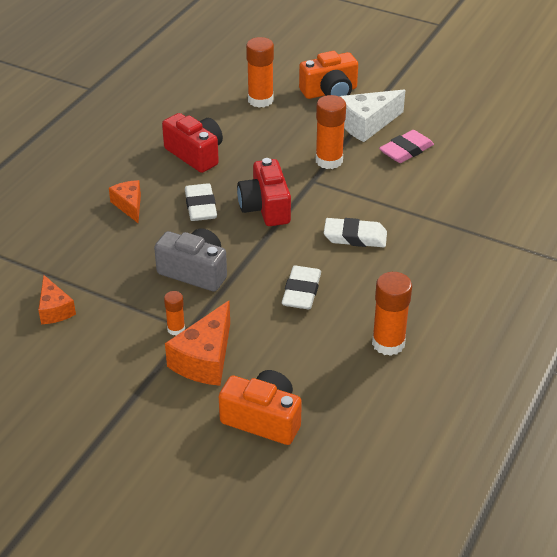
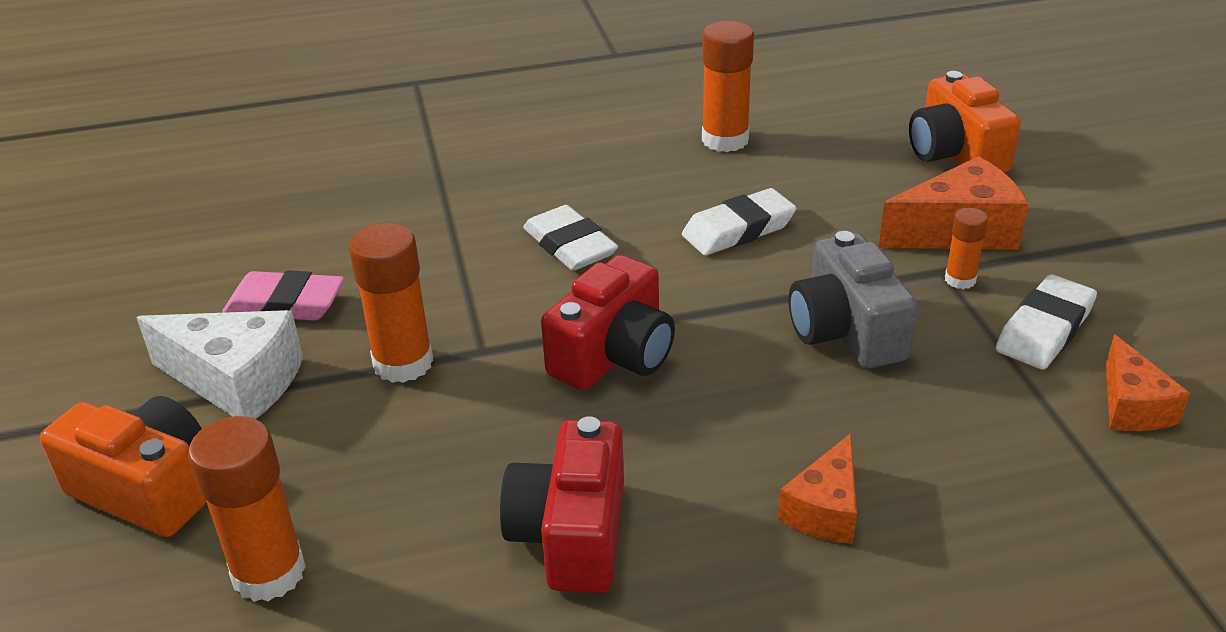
camera: 130 degrees left, 5 degrees down
(54, 309) = (1132, 406): orange cheese -> orange cheese turned 150 degrees clockwise
(201, 206) = (705, 423): white eraser -> white eraser (1044, 329)

